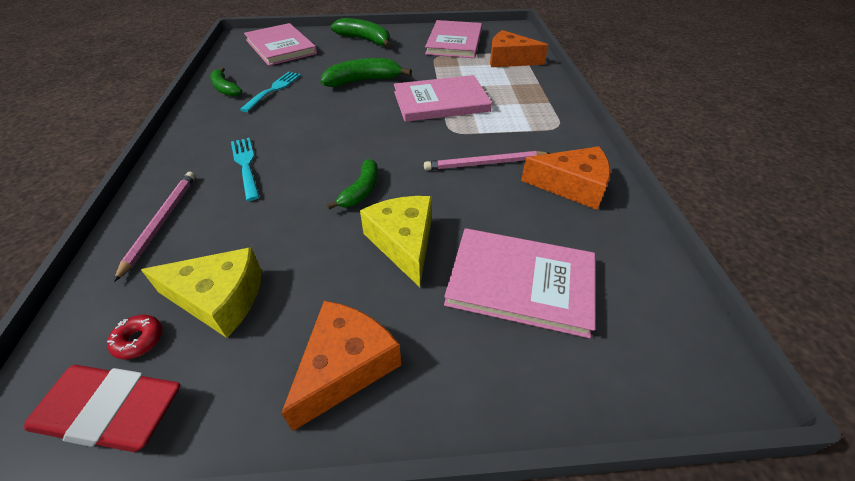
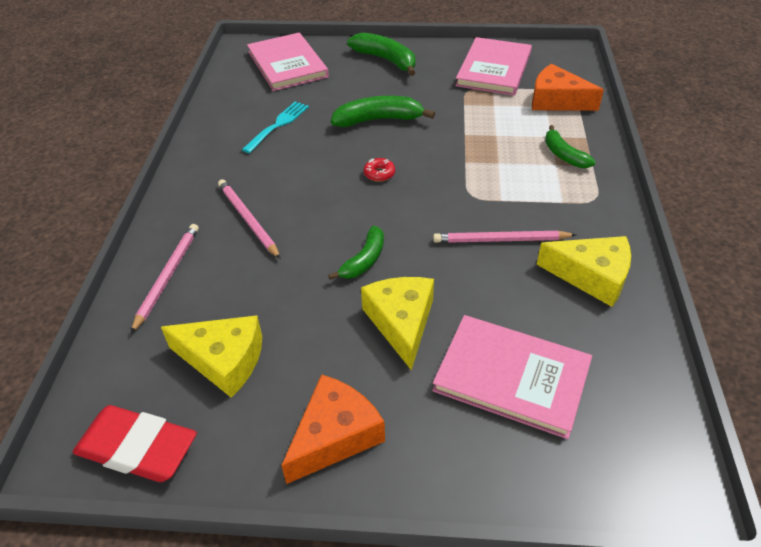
camera: 10 degrees right, 0 degrees up
(139, 340) = (155, 390): red donut -> red donut (379, 174)
(225, 89) = (226, 120): green banana -> green banana (564, 155)
(246, 165) = (248, 220): turquoise fork -> pink pencil
(441, 102) = (464, 155): pink book -> none
(572, 186) = (591, 276): orange cheese -> yellow cheese

